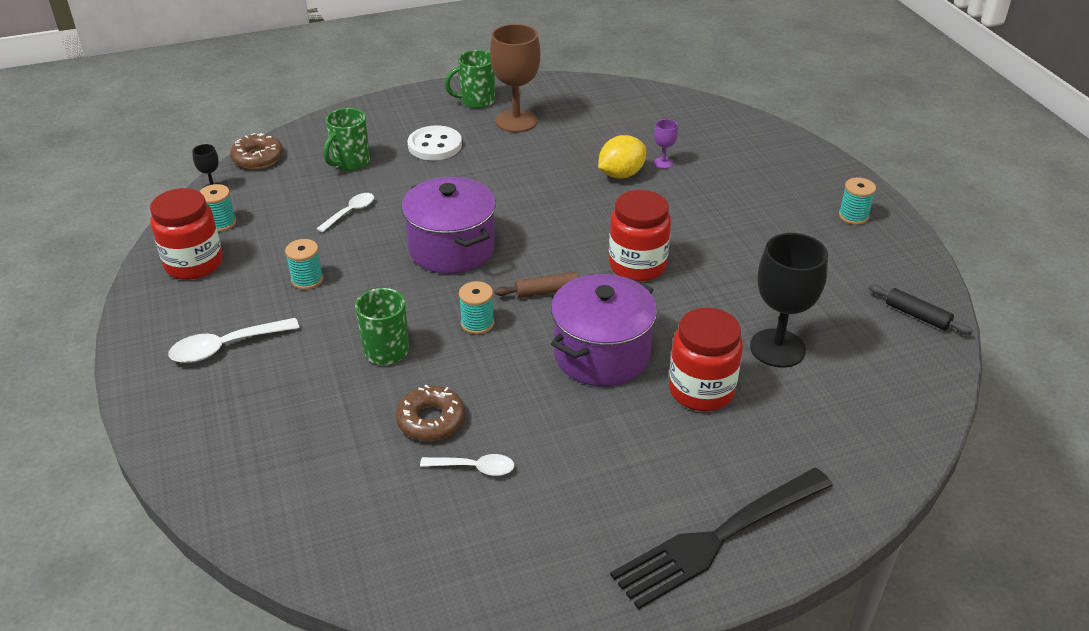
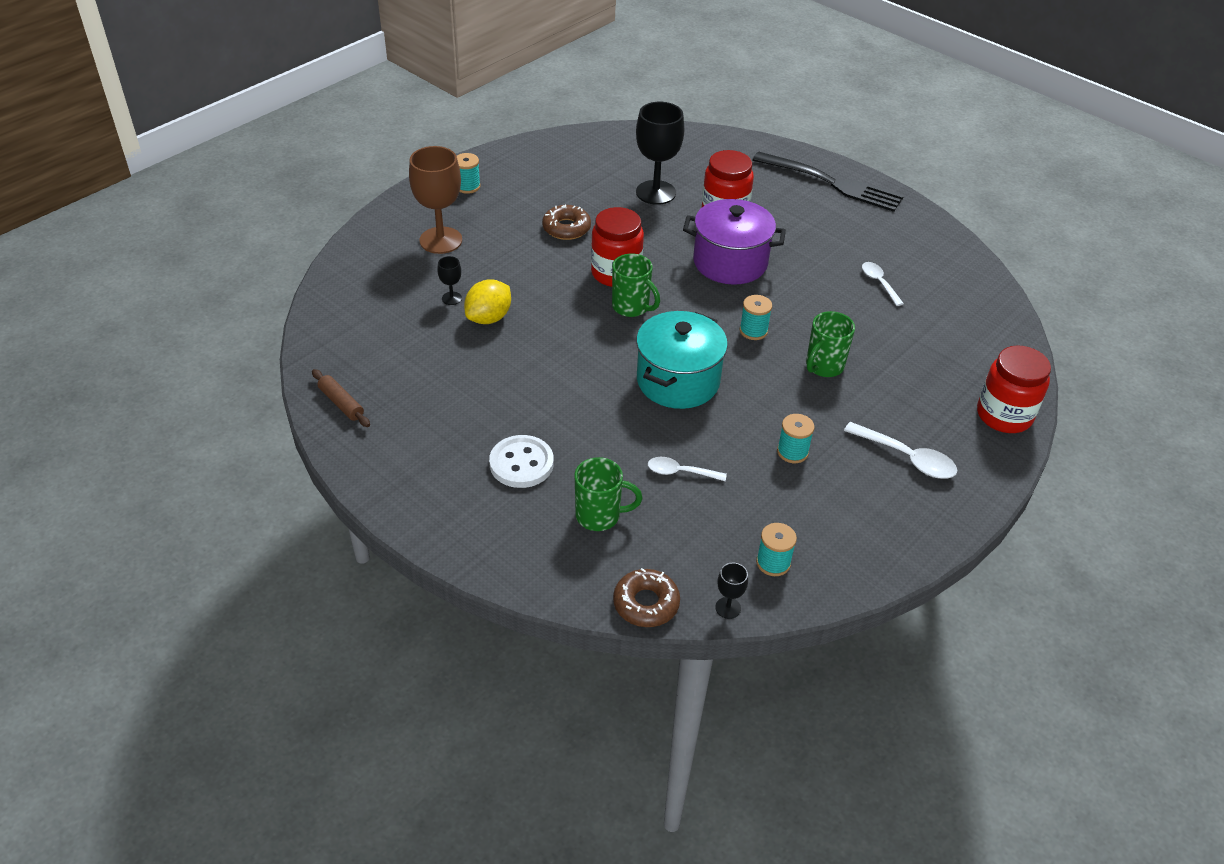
camera: 120 degrees left, 5 degrees up
(194, 264) = (842, 544): red jar -> red jar (1004, 415)
(431, 420) = (863, 316): brown donut -> brown donut (566, 228)
(451, 249) = (678, 381): purple pot -> turquoise pot
(476, 101) = (407, 469): green mug -> green mug (631, 307)
(516, 121) = (433, 420): brown goblet -> brown goblet (441, 240)
(547, 291) = (686, 309): brown rolling pin -> brown rolling pin (341, 403)
(621, 174) = (489, 318): yellow lemon -> yellow lemon turned 75 degrees counterclockwise
(663, 163) = (451, 298): purple goblet -> black goblet
(917, 316) = (573, 146): black rolling pin -> none

